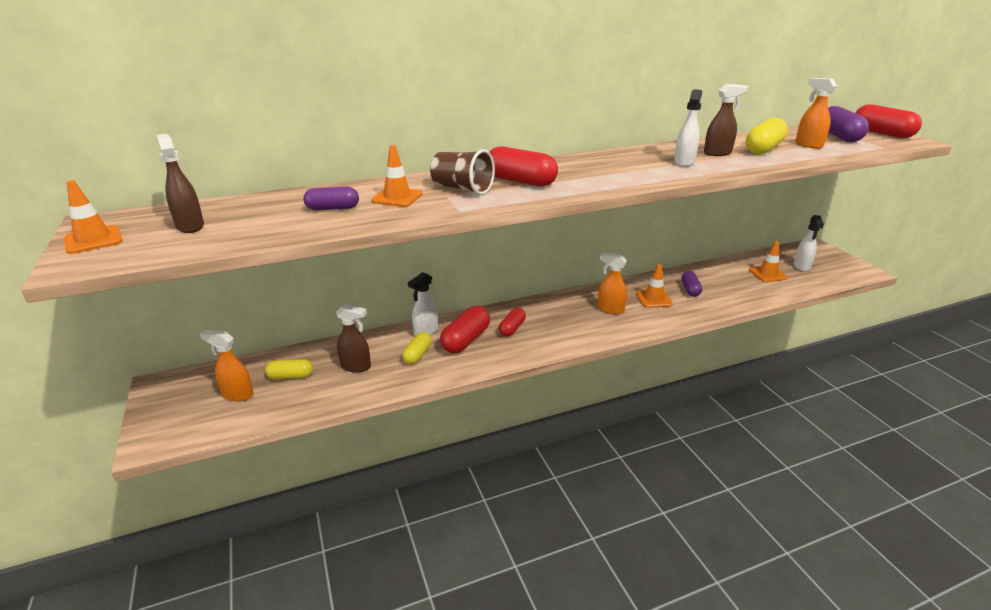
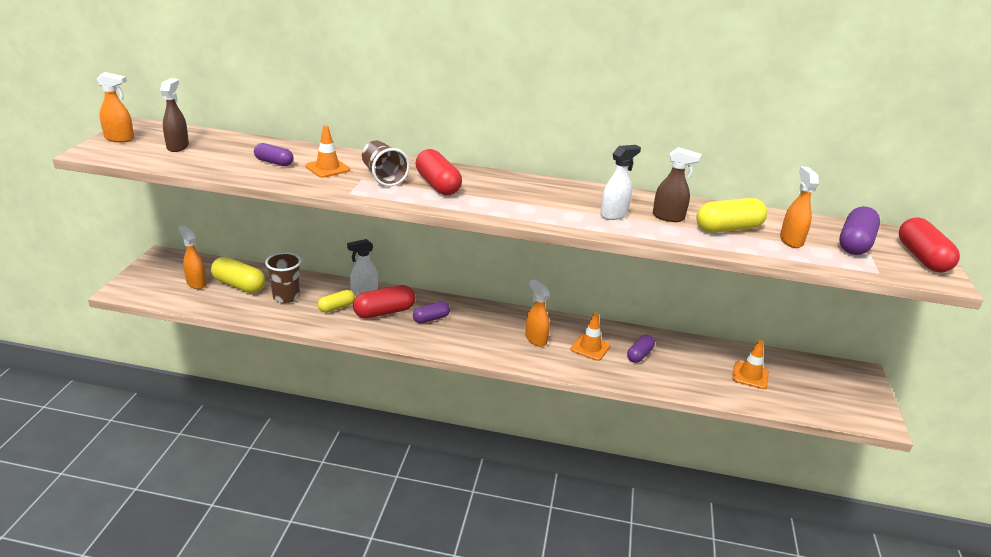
camera: 30 degrees right, 0 degrees up
(93, 240) = (120, 139): orange traffic cone -> orange spray bottle
(291, 376) = (239, 285): yellow capsule -> yellow capsule, size x1.62
(356, 366) = (286, 297): brown spray bottle -> brown cup
(512, 328) = (431, 319): red capsule -> purple capsule
(801, 266) = (804, 385): white spray bottle -> none

